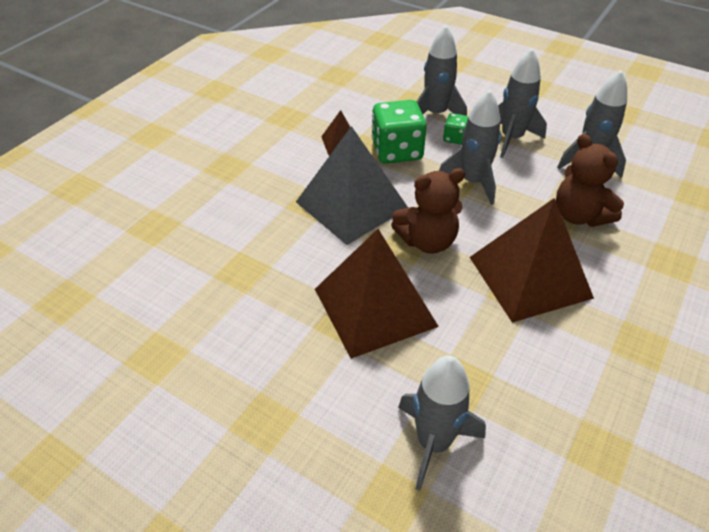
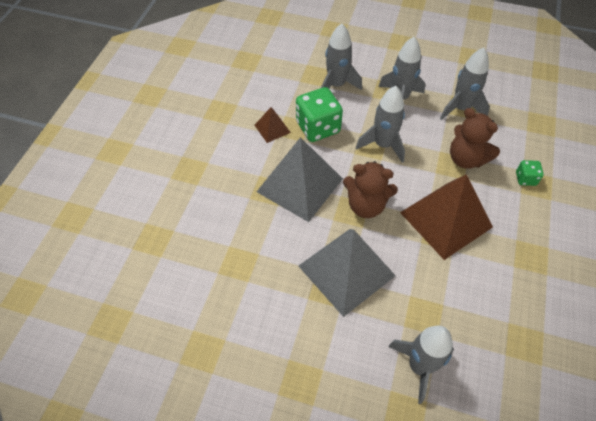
camera: 15 degrees left, 10 degrees up
(375, 307) = (346, 271): brown pyramid -> grey pyramid
(427, 241) = (366, 205): brown teddy bear -> brown teddy bear turned 45 degrees clockwise
(455, 138) = (358, 106): green dice -> green dice (525, 179)

